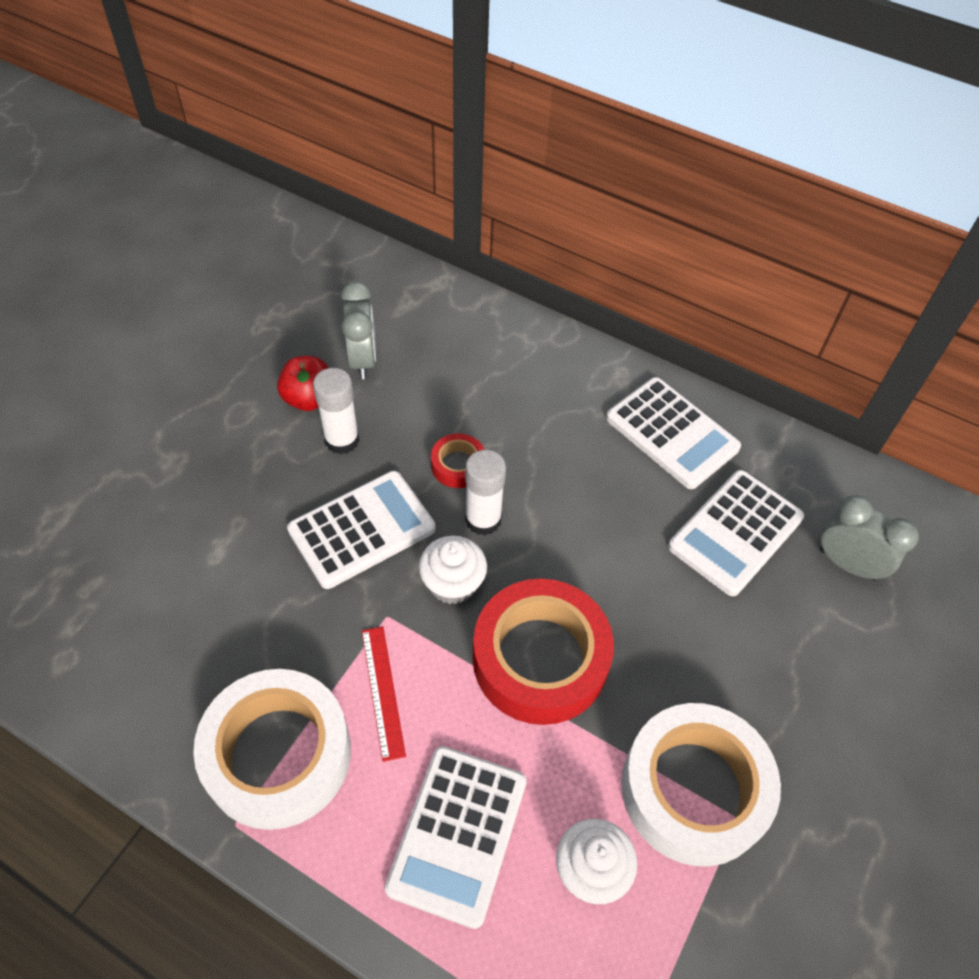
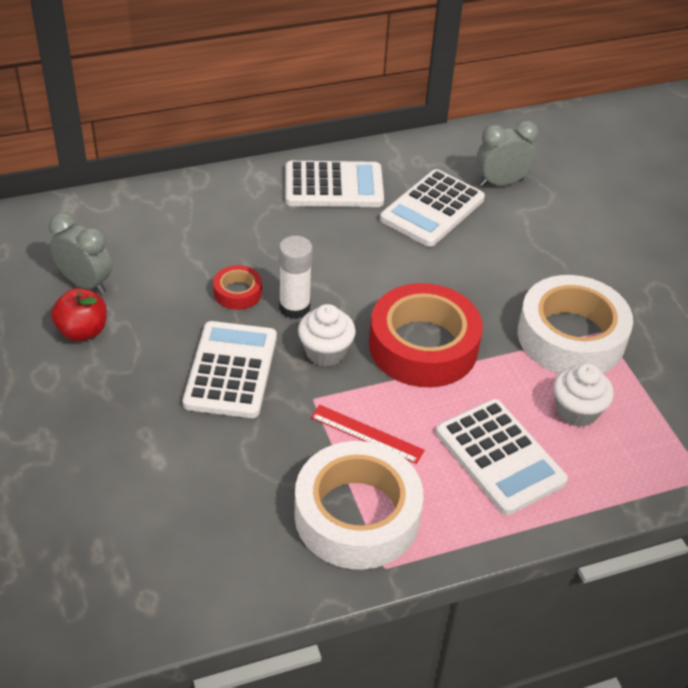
camera: 50 degrees left, 10 degrees down
(342, 440) = (142, 336): white glue stick -> none
(735, 532) = (432, 209): white calculator -> white calculator turned 45 degrees clockwise

